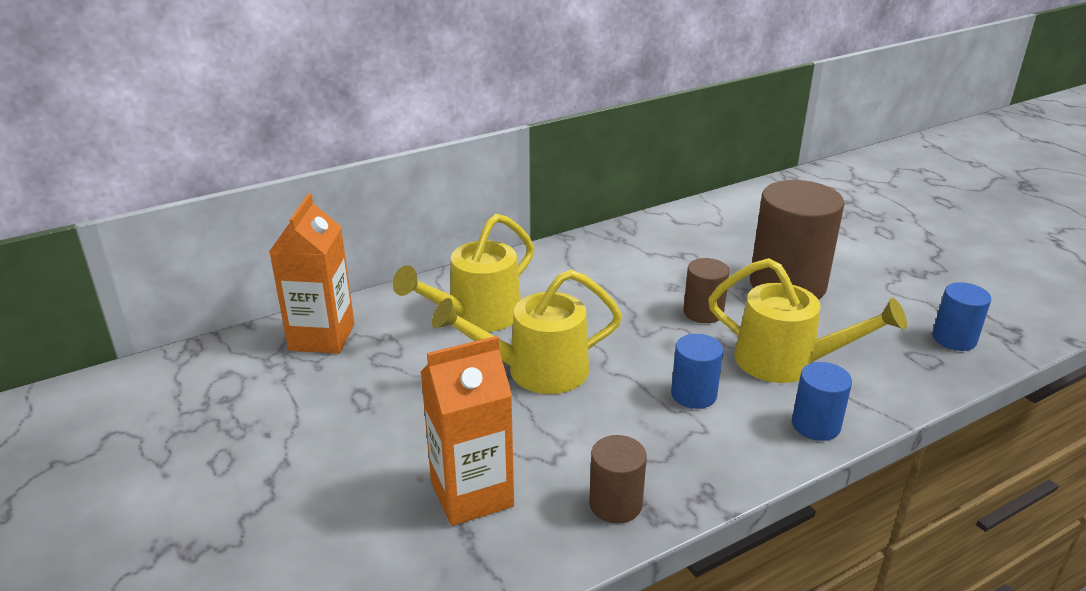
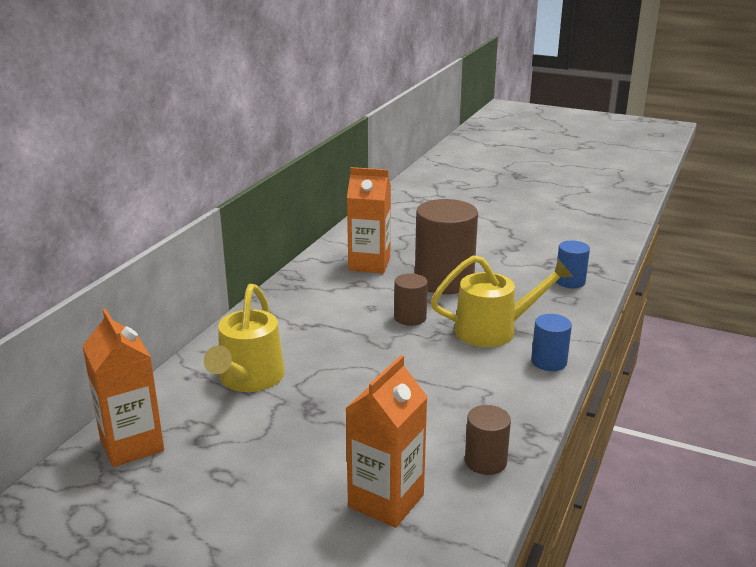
camera: 35 degrees left, 5 degrees down
(535, 371) = (338, 400): yellow watering can -> none
(693, 394) = (460, 372): blue cylinder -> none
(721, 238) = (369, 264): none -> orange carton

